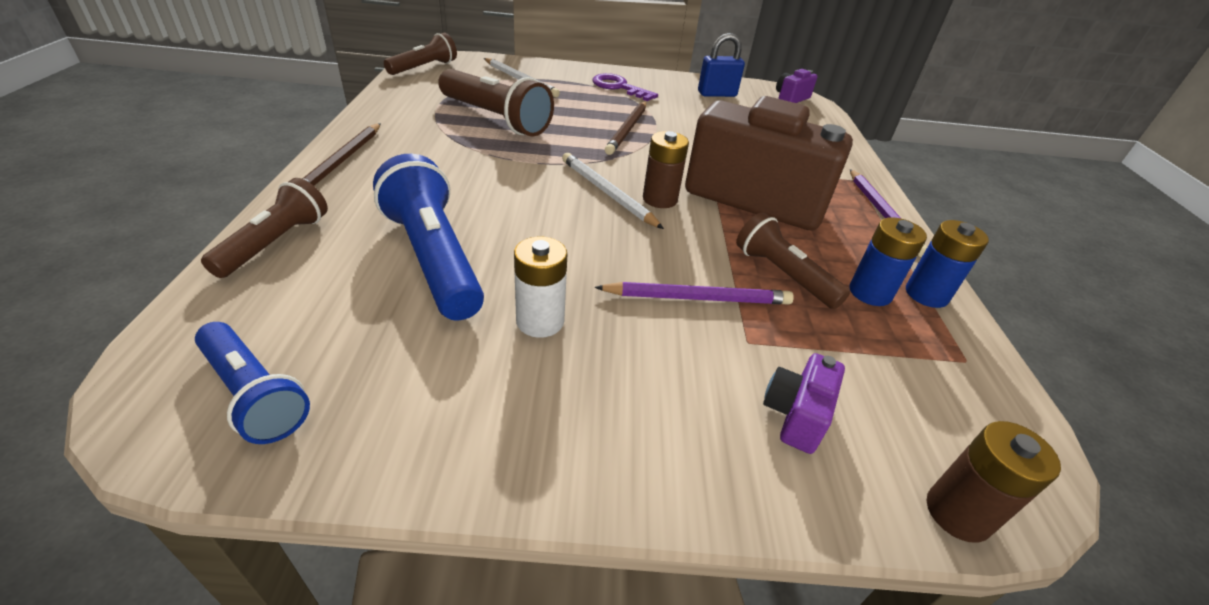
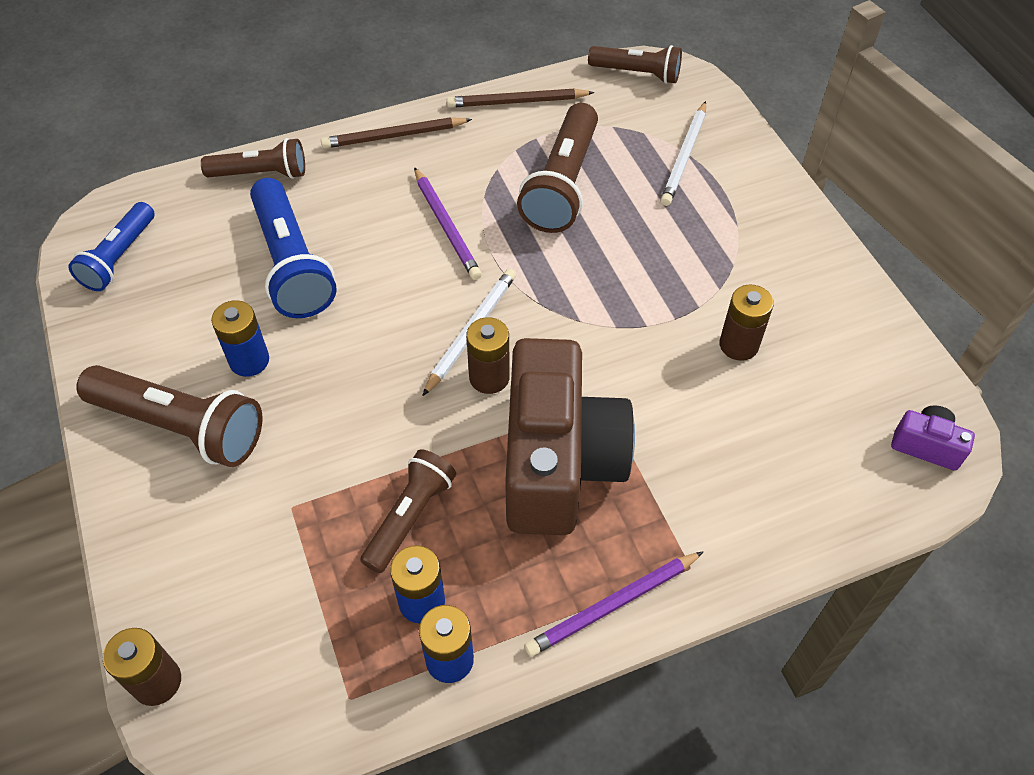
camera: 70 degrees right, 15 degrees up
(433, 258) = (292, 264): blue flashlight -> blue flashlight turned 120 degrees clockwise
(540, 321) = (249, 360): white battery -> blue battery
(597, 401) = (180, 426): none -> brown flashlight
(619, 87) = (757, 246): purple key -> none
(627, 129) = (634, 297): brown pencil -> brown pencil (517, 102)
(692, 115) = (738, 345): none -> brown battery
(697, 298) = (333, 455): purple pencil -> purple pencil (446, 226)
(717, 94) = (844, 352): blue padlock -> none
(796, 415) = (217, 558): purple camera -> none

